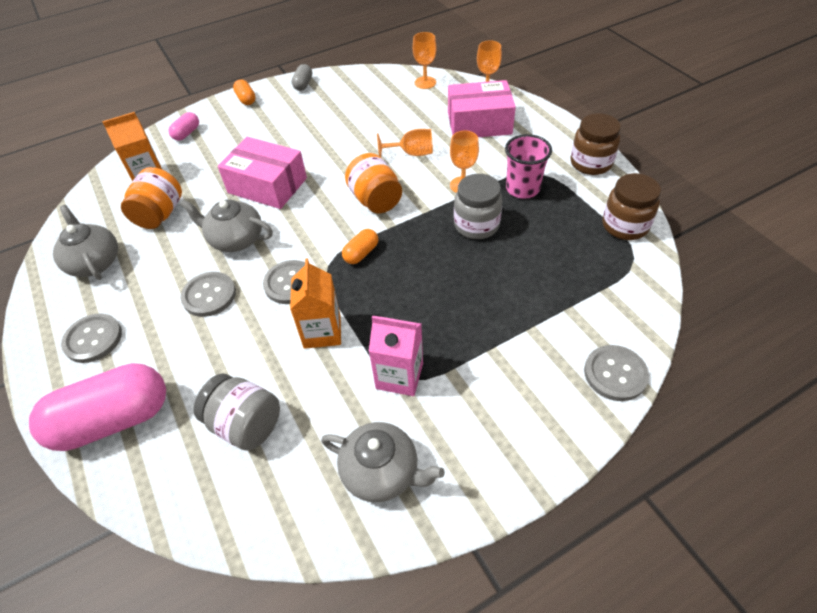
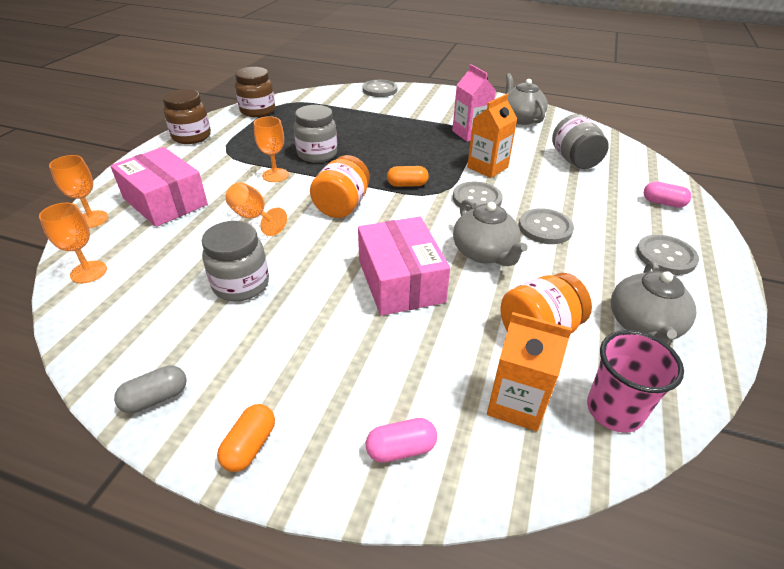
camera: 135 degrees left, 10 degrees down
(113, 420) = (663, 203): pink capsule -> pink capsule, size x0.44
(346, 127) = (241, 284): none -> grey jar
(522, 189) = (253, 151): pink cup -> pink cup (614, 410)

